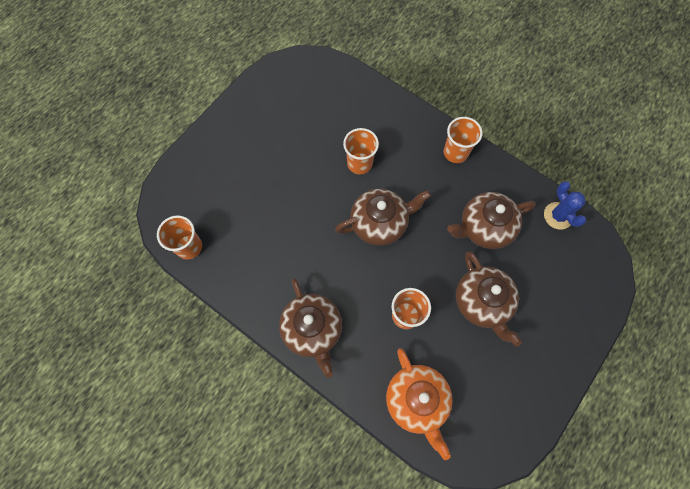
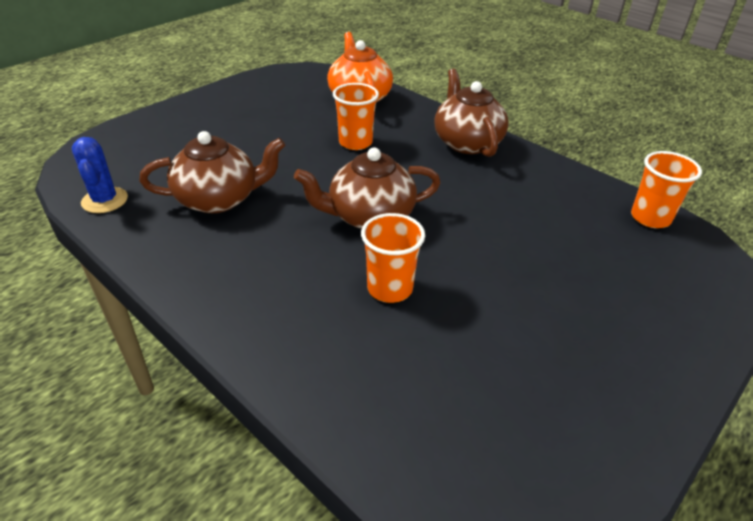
camera: 175 degrees left, 30 degrees down
(455, 152) = (213, 287): orange cup -> none
(482, 302) = (260, 143): brown teapot -> none

